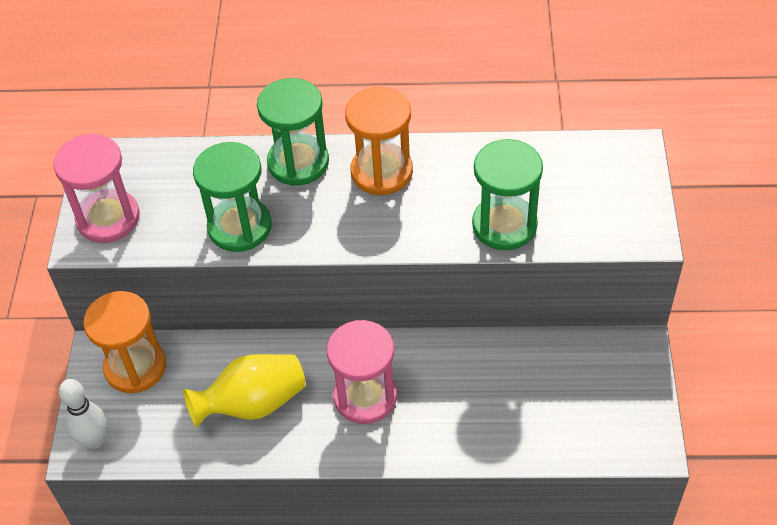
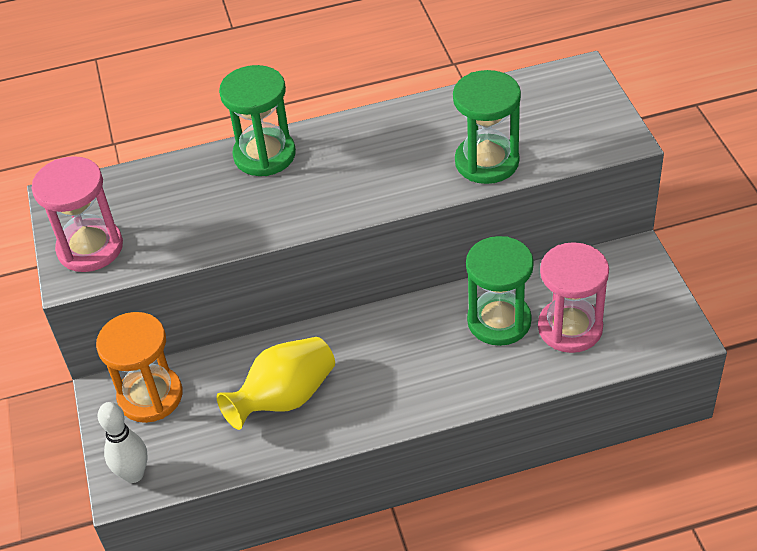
camera: 15 degrees left, 5 degrees down
(239, 227) = (229, 224): green hourglass -> green hourglass (499, 321)
(365, 396) = (394, 363): pink hourglass -> pink hourglass (570, 328)
(381, 172) = (350, 144): orange hourglass -> none

